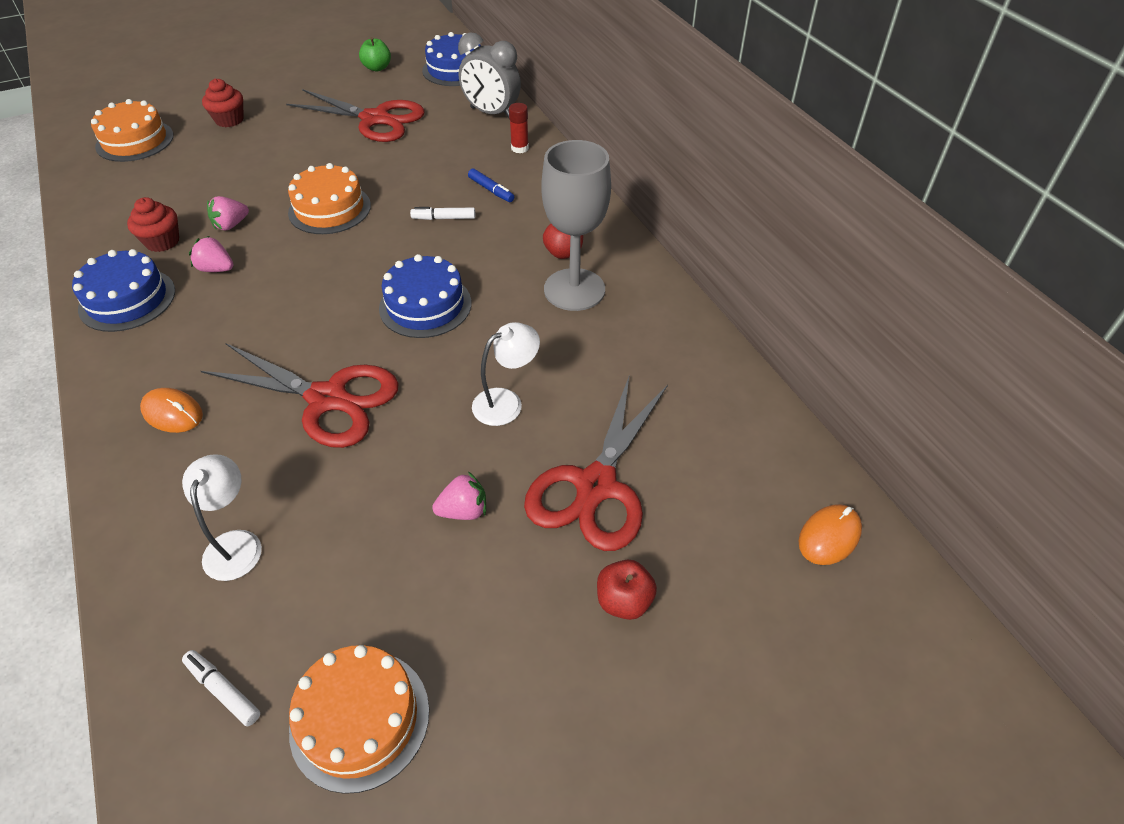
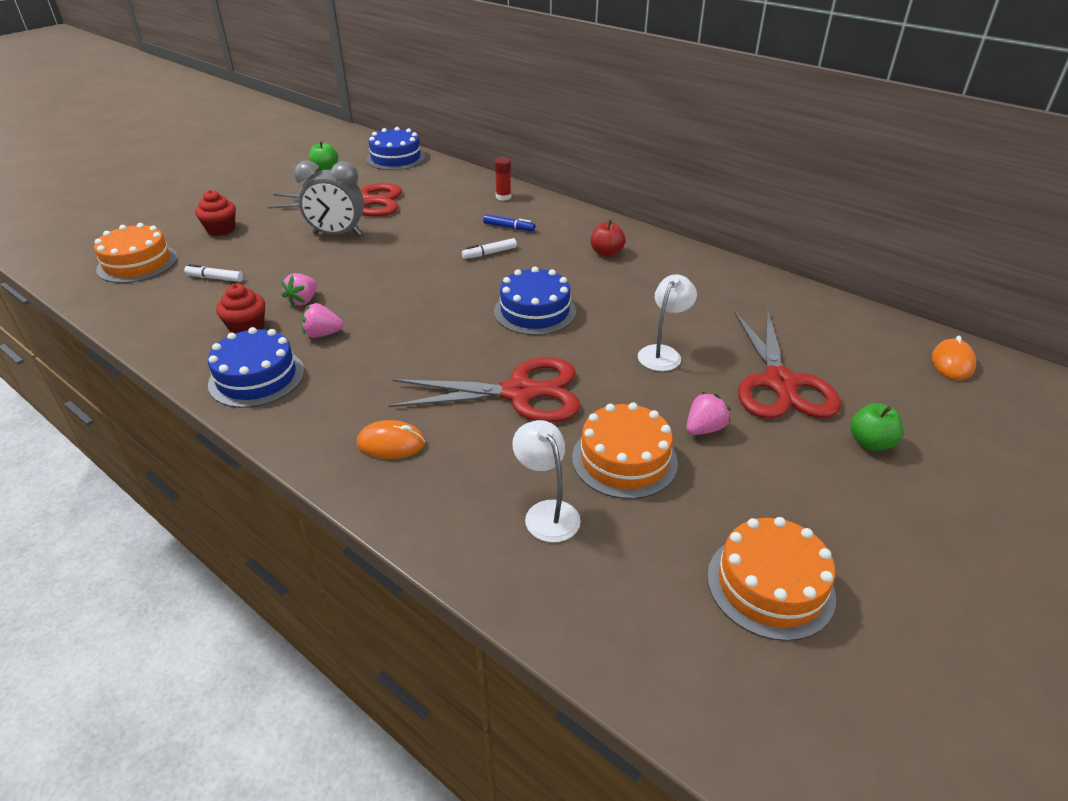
camera: 25 degrees left, 10 degrees down
(223, 690) = (644, 612): white marker -> white marker (215, 278)
(329, 209) = (384, 269): orange cake -> orange cake (624, 460)
(491, 113) = (457, 180): grey clock -> grey clock (337, 234)
(574, 290) = (638, 272): grey goblet -> none
(624, 601) = (870, 442): red apple -> green apple

